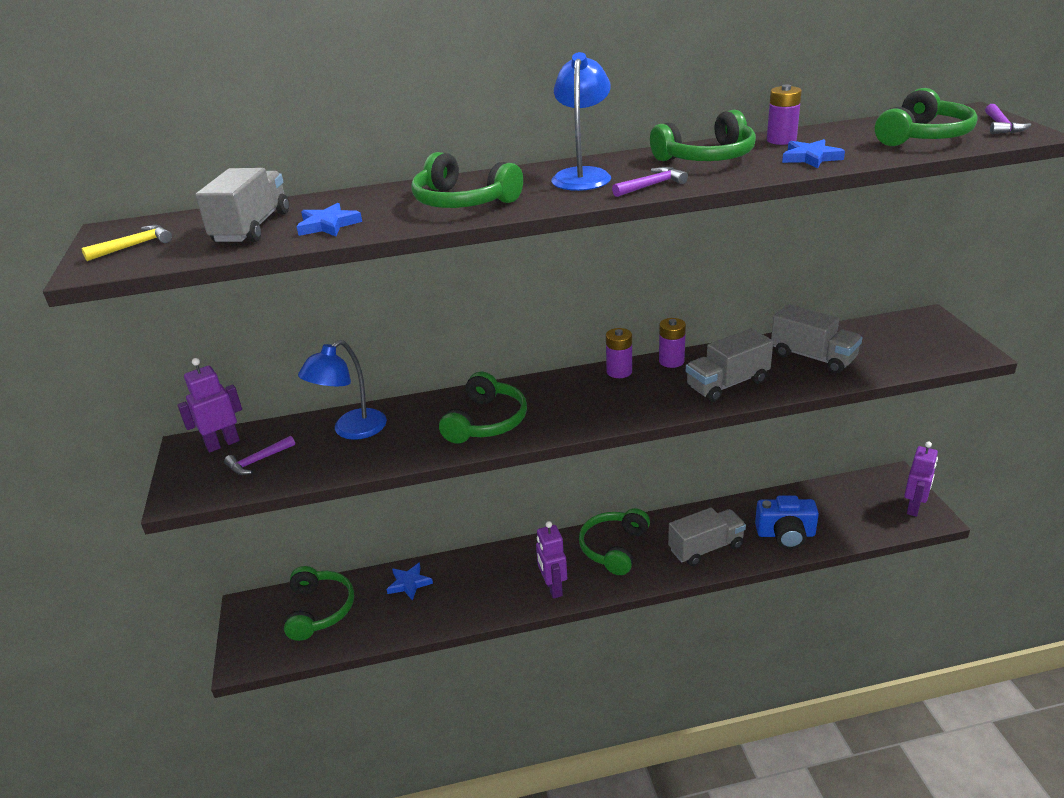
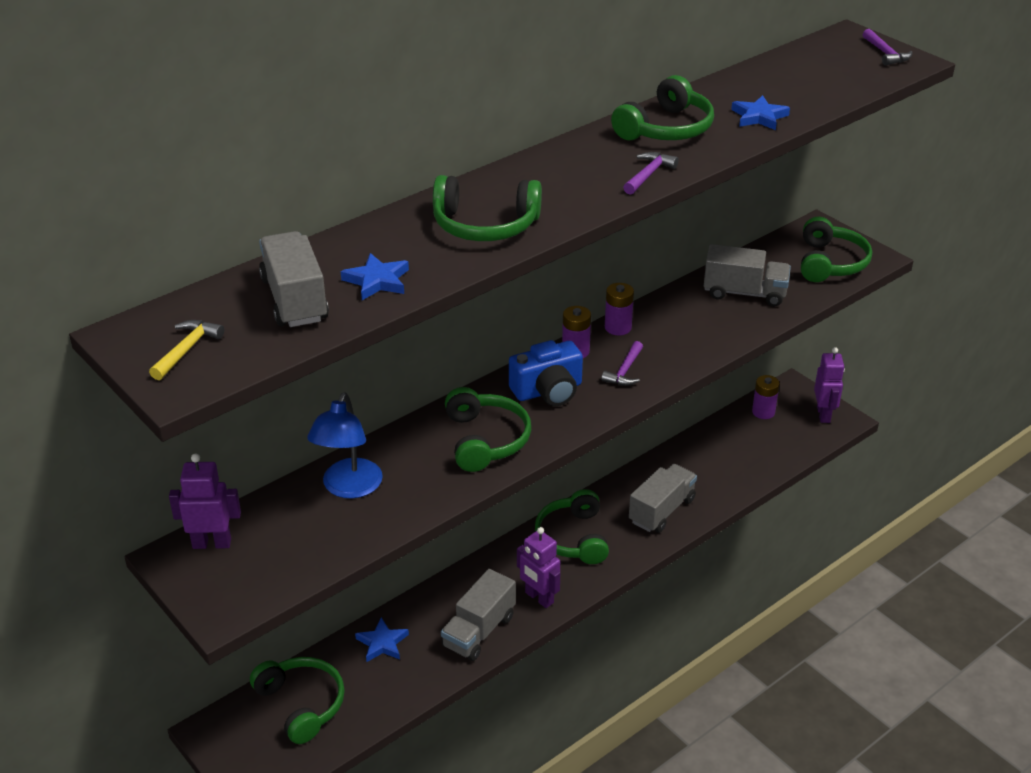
camera: 30 degrees left, 5 degrees up
(223, 444) = (212, 543): purple robot -> purple robot turned 60 degrees clockwise
(258, 461) = (275, 550): purple hammer -> purple hammer (625, 371)
(582, 175) = (570, 171): blue lamp -> none
(727, 384) = (687, 341): grey truck -> grey truck (479, 631)
(781, 140) = (714, 96): purple battery -> purple battery (763, 412)
(785, 534) = (726, 474): blue camera -> blue camera (548, 391)
(923, 136) = (832, 75): green headphones -> green headphones (830, 263)

